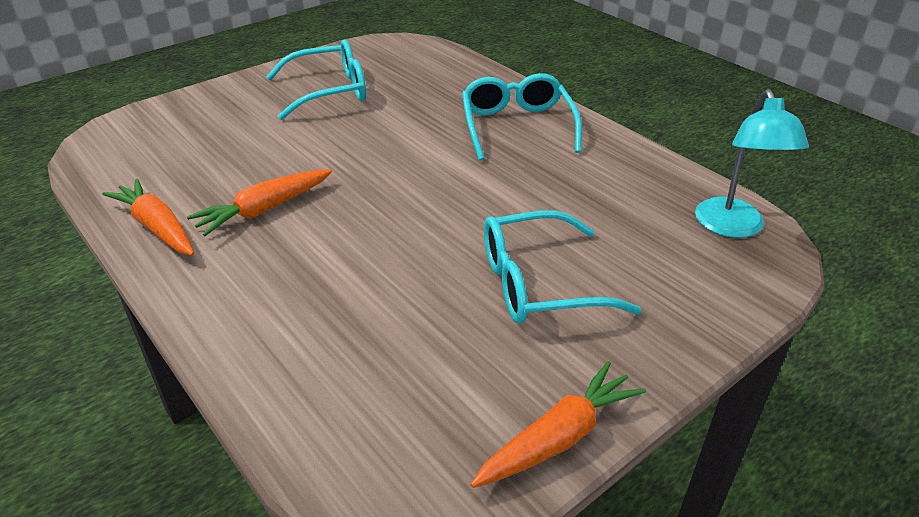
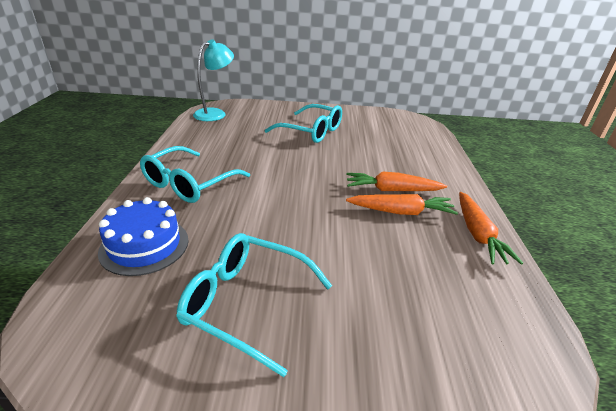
camera: 140 degrees left, 5 degrees down
(449, 82) = (144, 245): none -> blue cake
(558, 437) = (360, 111): orange carrot -> orange carrot (392, 190)

